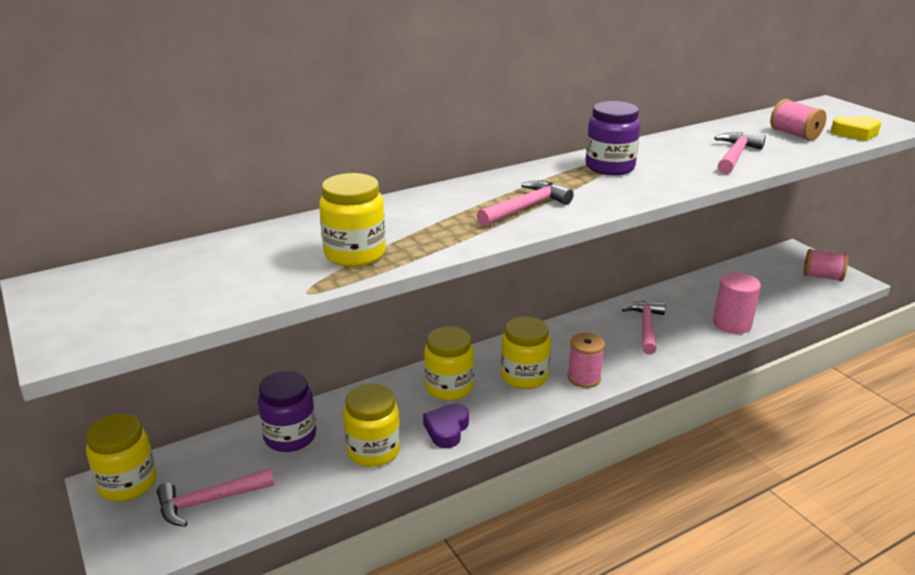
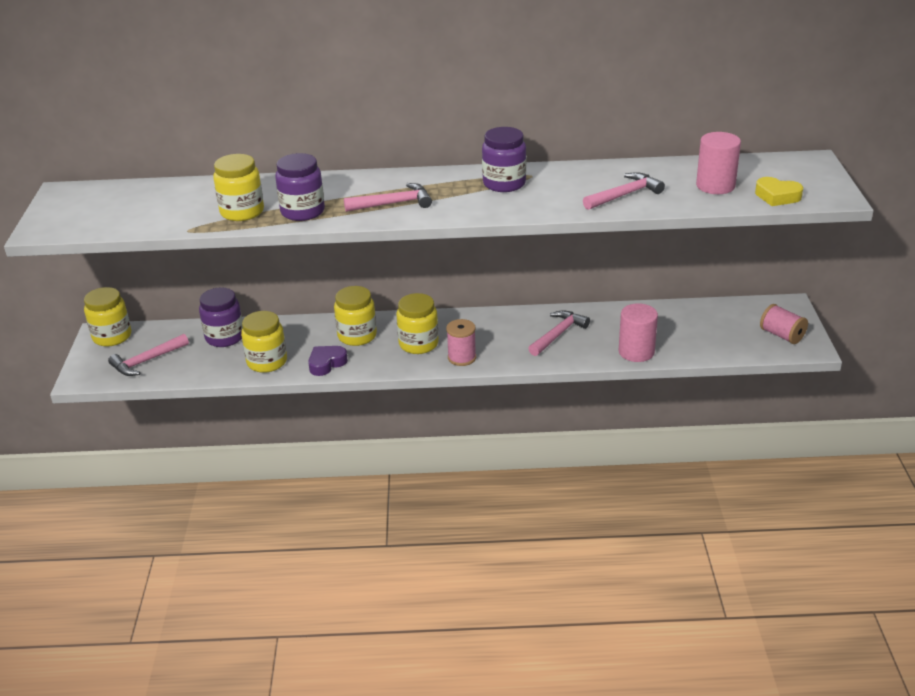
camera: 30 degrees right, 5 degrees up
(209, 501) = (146, 361): pink hammer -> pink hammer turned 45 degrees counterclockwise
(432, 237) = (302, 211): none -> purple jar
(794, 134) = (715, 186): pink spool -> pink cylinder

